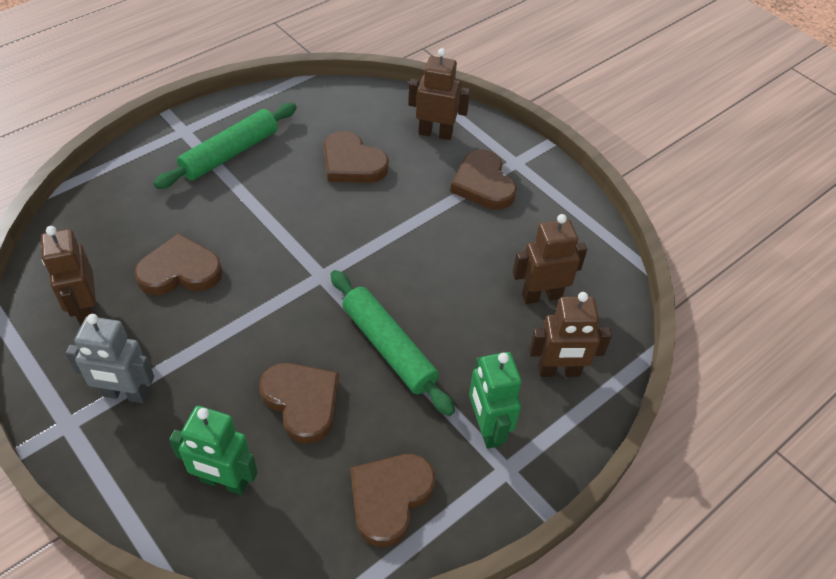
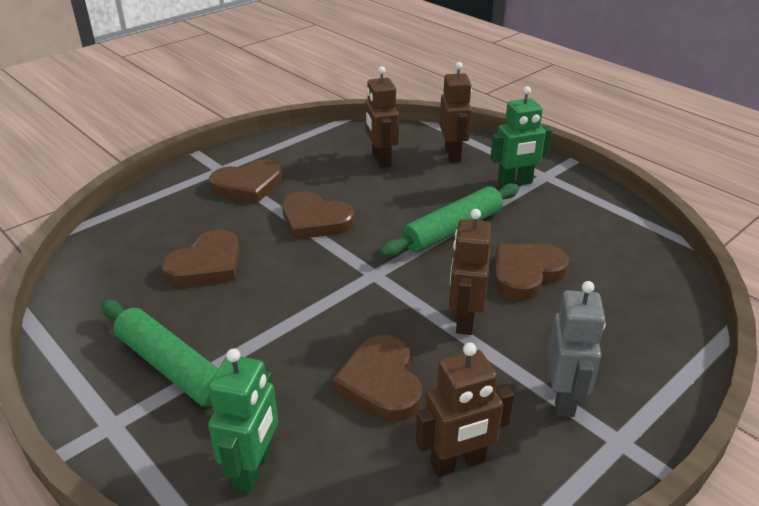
camera: 90 degrees left, 15 degrees down
(224, 482) = (625, 311): green robot -> green robot (253, 469)
(389, 498) = (594, 223): brown heart -> brown heart (315, 220)
(435, 133) = (168, 213): brown robot -> brown robot (464, 320)

